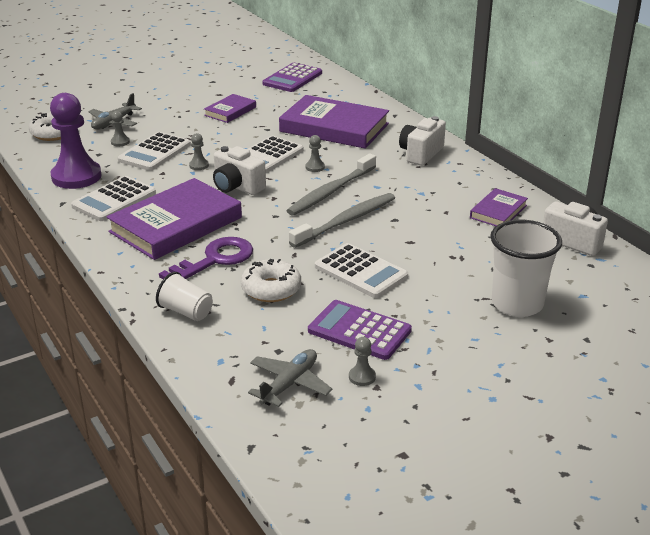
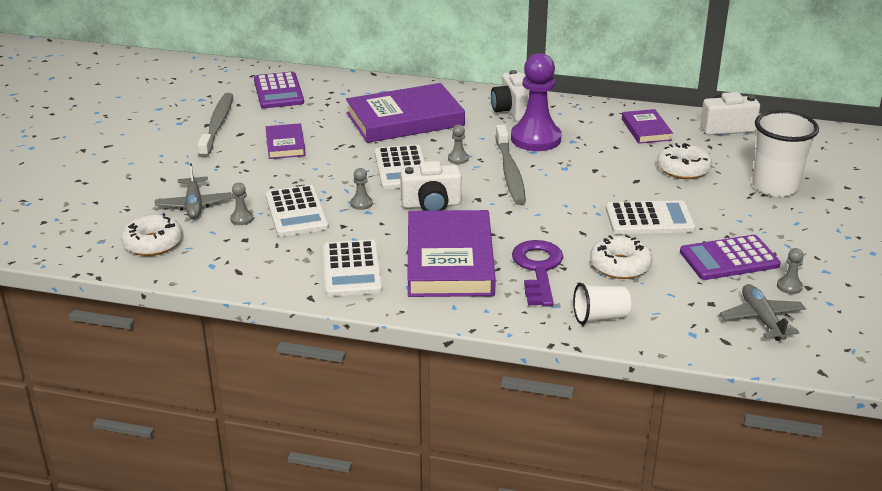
camera: 45 degrees left, 0 degrees up
(76, 177) = (271, 269): purple pawn -> purple pawn (535, 139)
(346, 221) = (566, 188): grey toothbrush -> grey toothbrush (217, 125)
(466, 252) = (683, 169): none -> white donut

